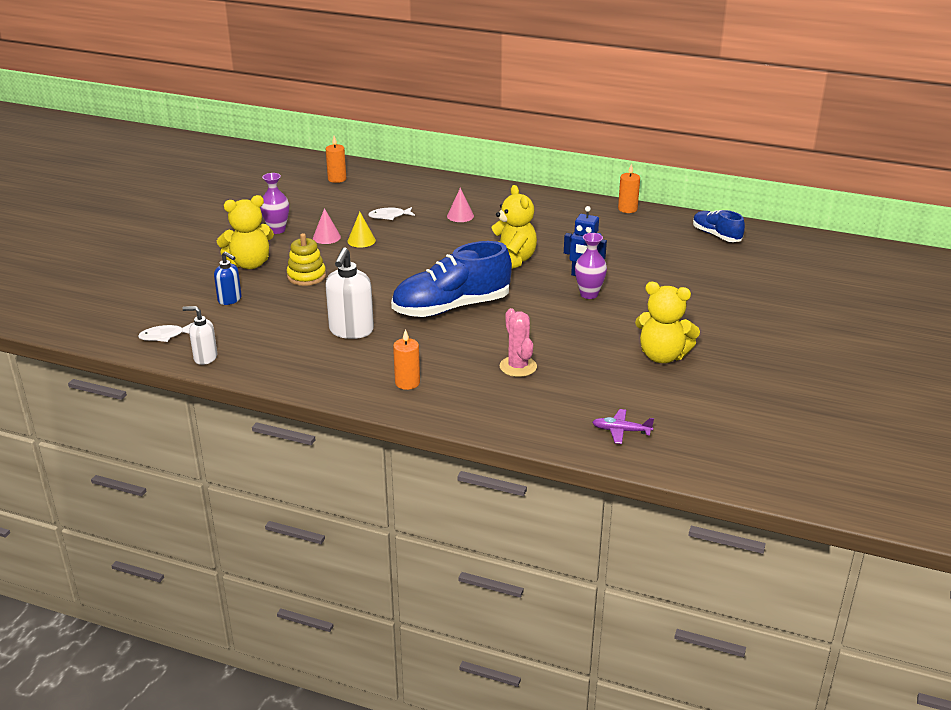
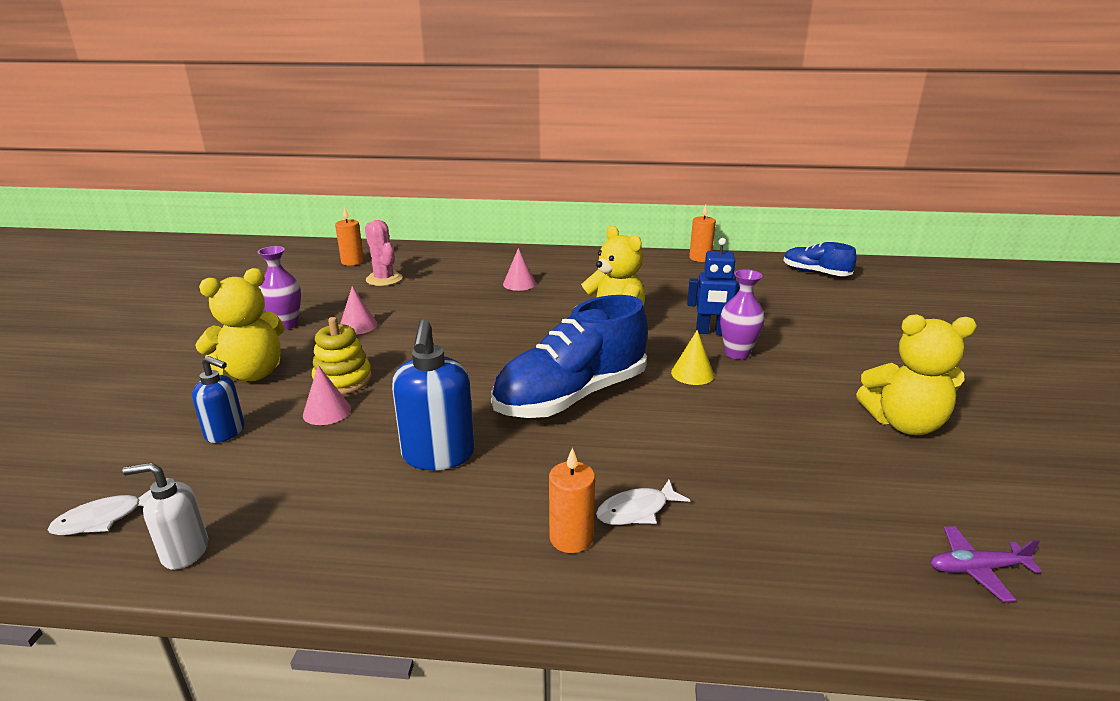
camera: 15 degrees left, 5 degrees down
(292, 295) = (327, 411): none -> pink cone
(351, 331) = (438, 455): white soap dispenser -> blue soap dispenser
(361, 240) = (407, 324): yellow cone -> yellow cone (692, 373)
(389, 216) = (432, 293): white fish -> white fish (636, 510)
(518, 367) = (726, 475): pink cactus -> pink cactus (384, 279)

